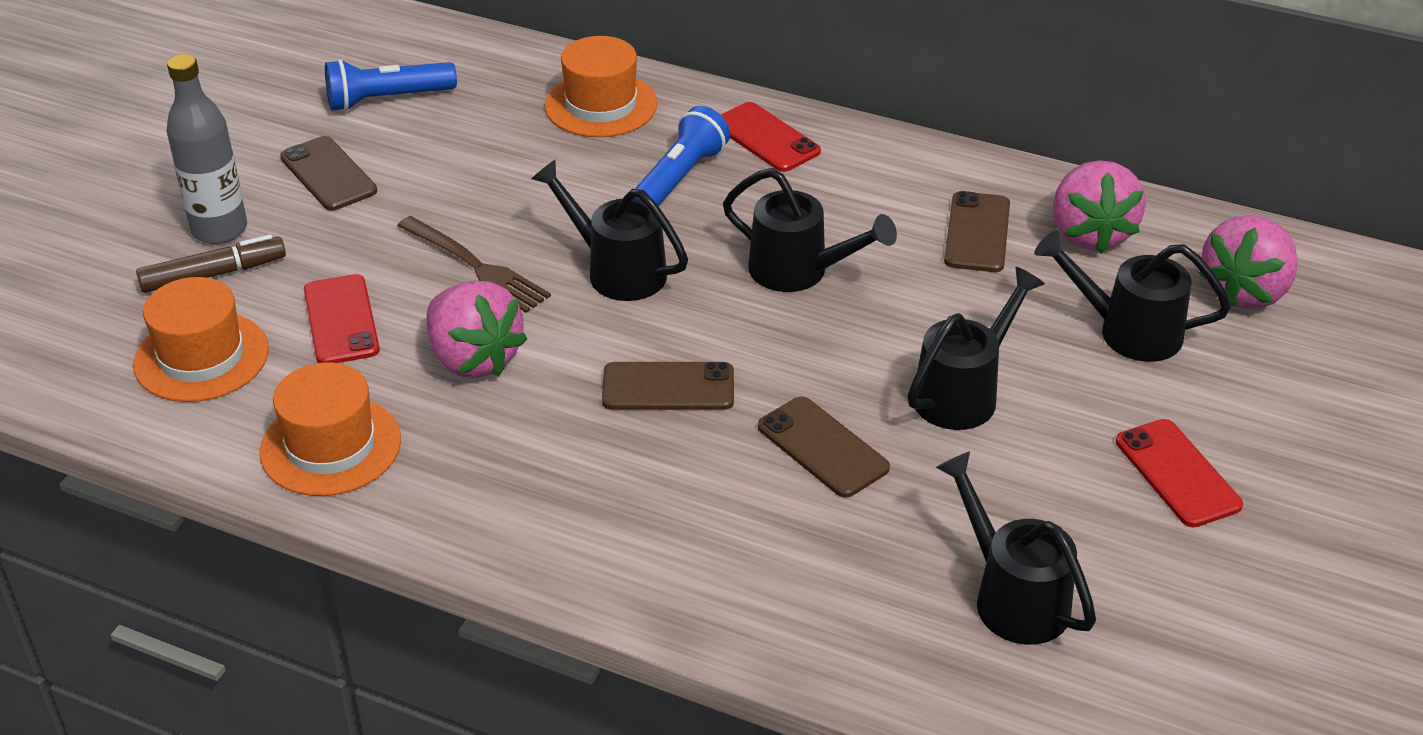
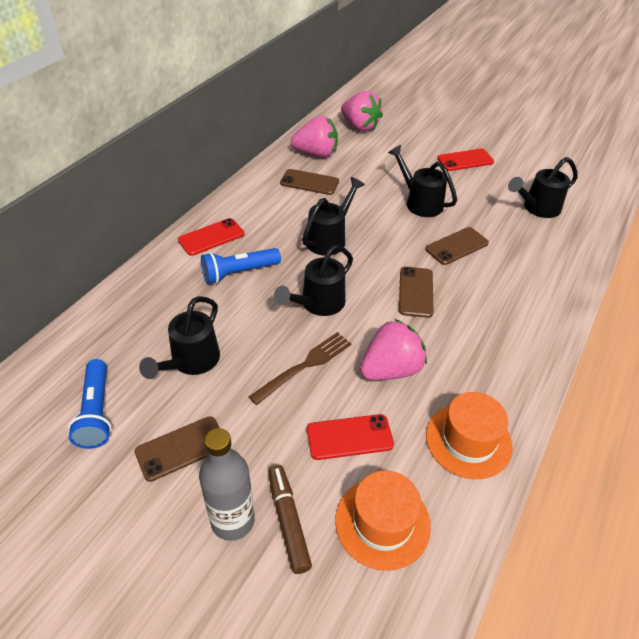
camera: 85 degrees left, 5 degrees up
(601, 105) = (152, 300): orange hat -> none
(679, 178) = (239, 273): blue flashlight -> blue flashlight turned 60 degrees counterclockwise
(1128, 331) = (382, 156): black watering can -> black watering can (191, 362)

